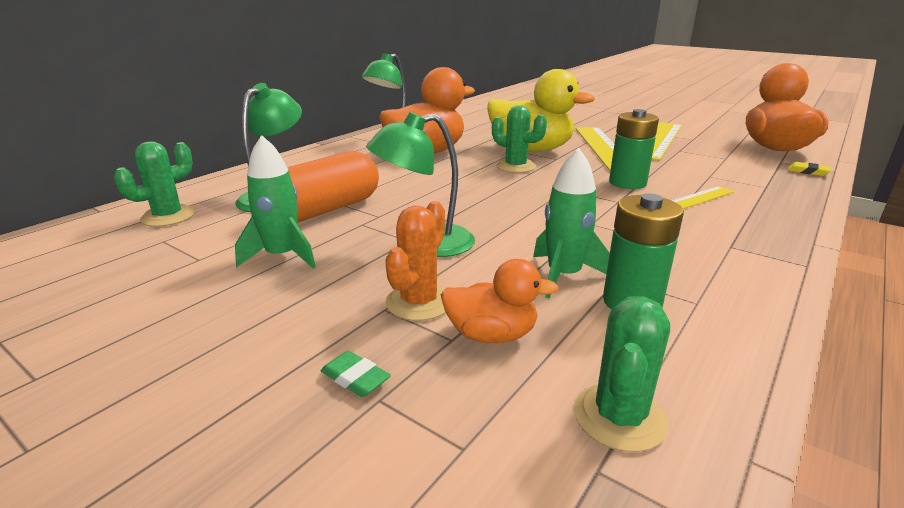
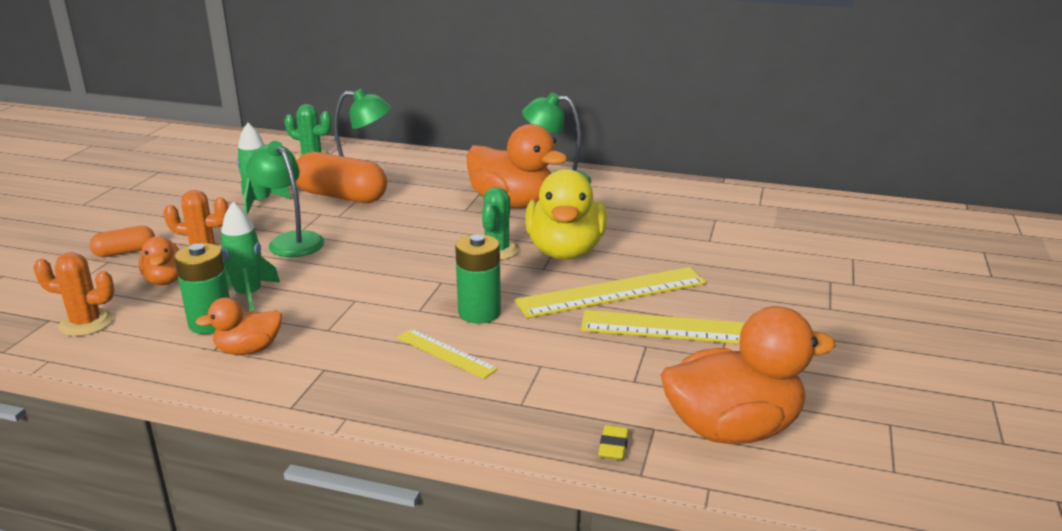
camera: 70 degrees right, 0 degrees up
(355, 378) = (125, 252): green eraser -> orange capsule
(619, 417) = (86, 323): green cactus -> orange cactus
(697, 281) = (248, 350): none -> orange duck

